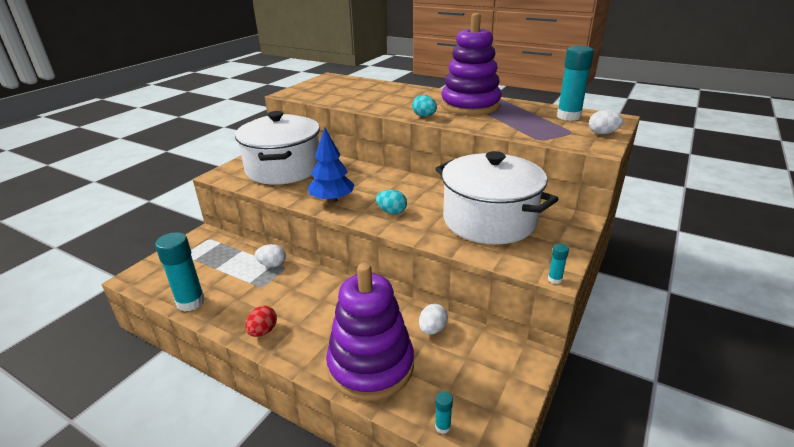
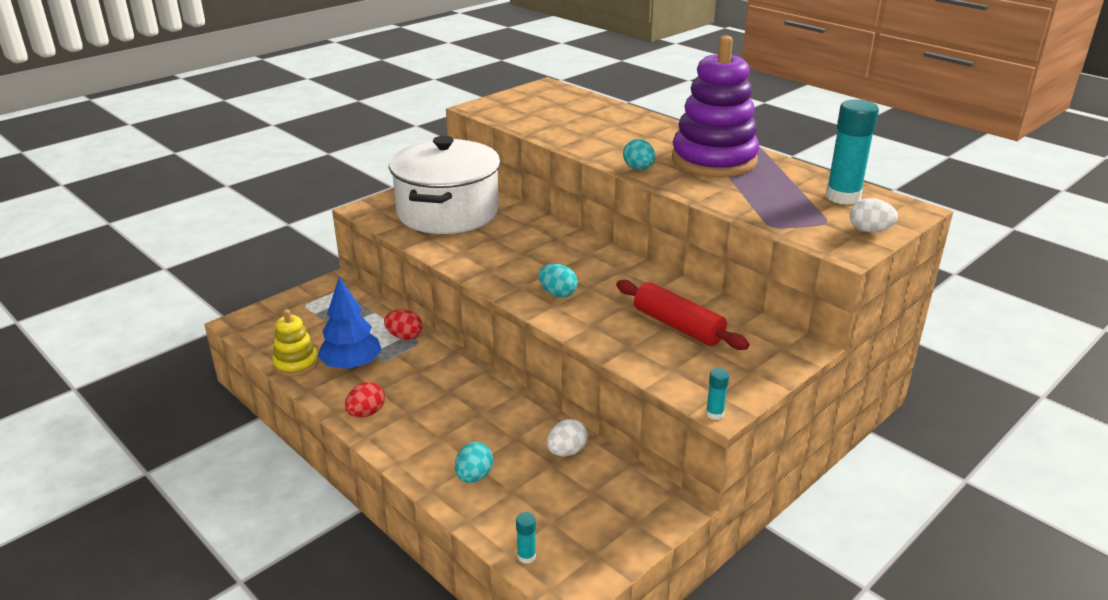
camera: 15 degrees right, 0 degrees up
(190, 302) = (296, 364): turquoise glue stick -> yellow stacking toy
(272, 264) = (404, 336): white egg -> red egg
(332, 200) = (490, 265): blue tree -> blue tree (351, 365)
(371, 366) = (474, 476): purple stacking toy -> turquoise egg
(489, 220) = (678, 326): white pot -> red rolling pin

